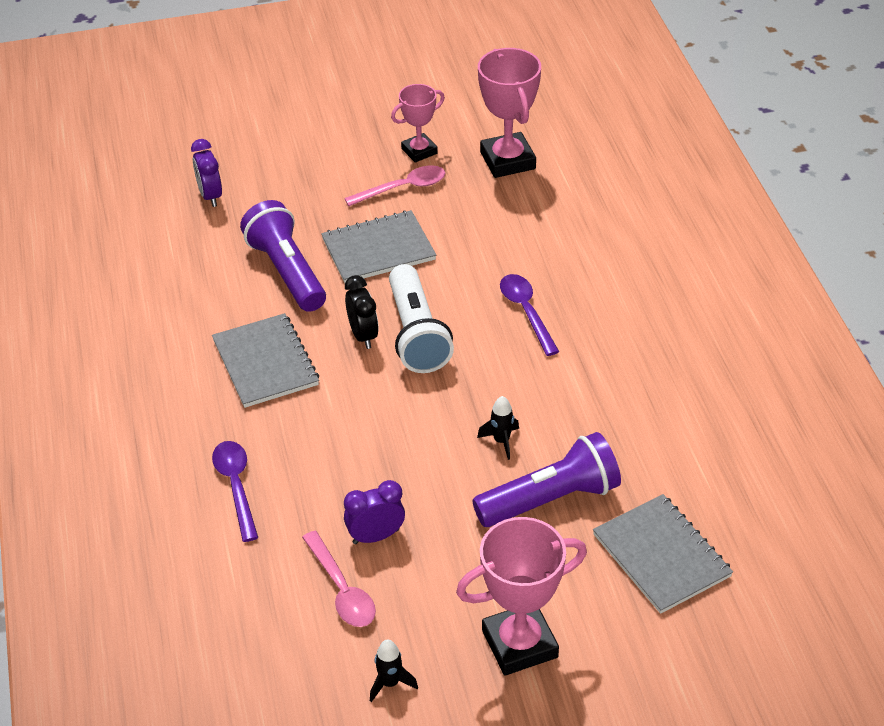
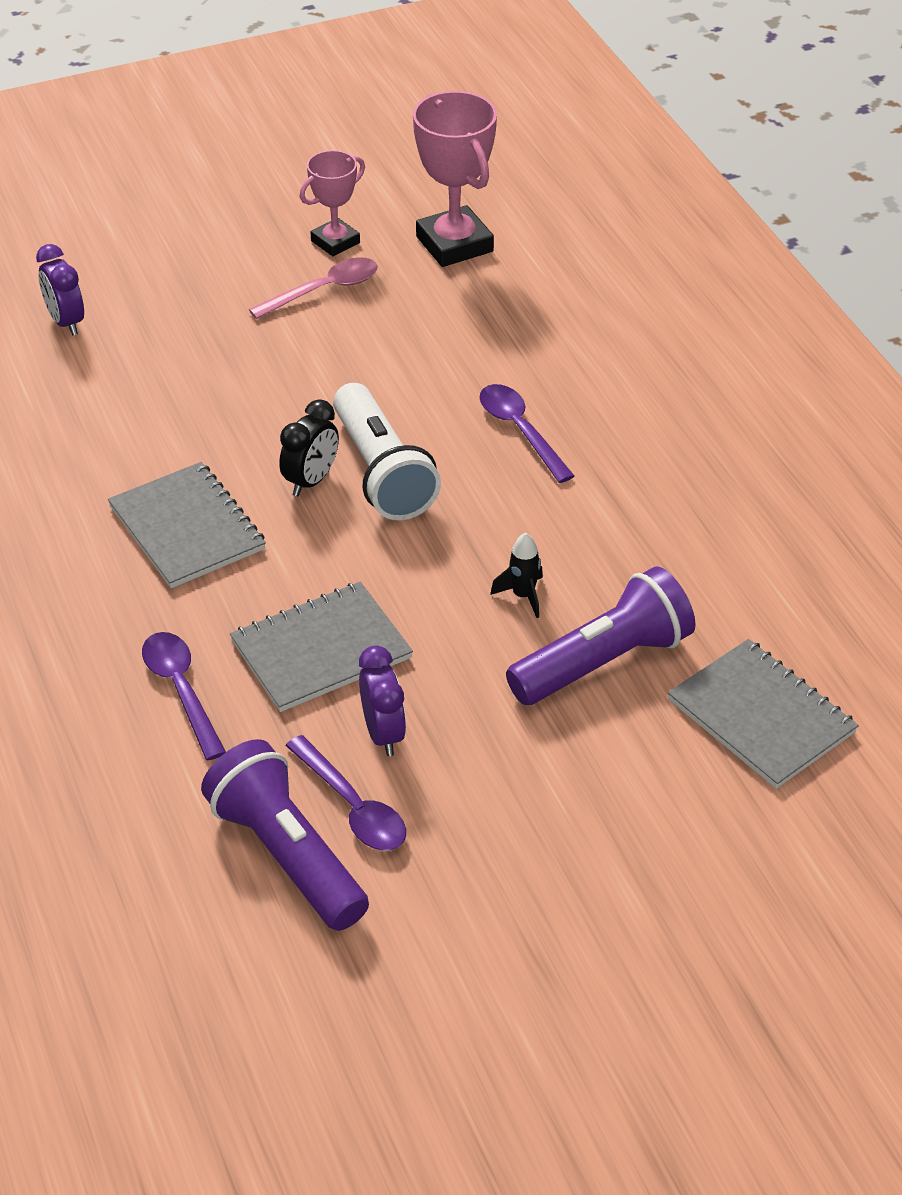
camera: 10 degrees left, 0 degrees up
(286, 272) = (190, 409): purple flashlight -> purple flashlight (287, 855)
(342, 590) = (353, 807): pink spoon -> purple spoon
(363, 335) = (311, 481): black clock -> black clock turned 60 degrees clockwise
(375, 536) = (383, 734): purple clock -> purple clock turned 105 degrees clockwise
(378, 249) = (308, 370): grey notebook -> grey notebook (321, 649)
(390, 683) = (443, 918): black rocket -> none
(520, 644) = (603, 848): pink trophy -> none

